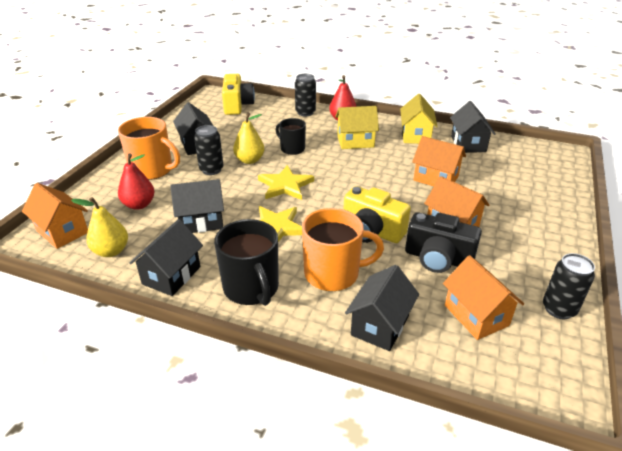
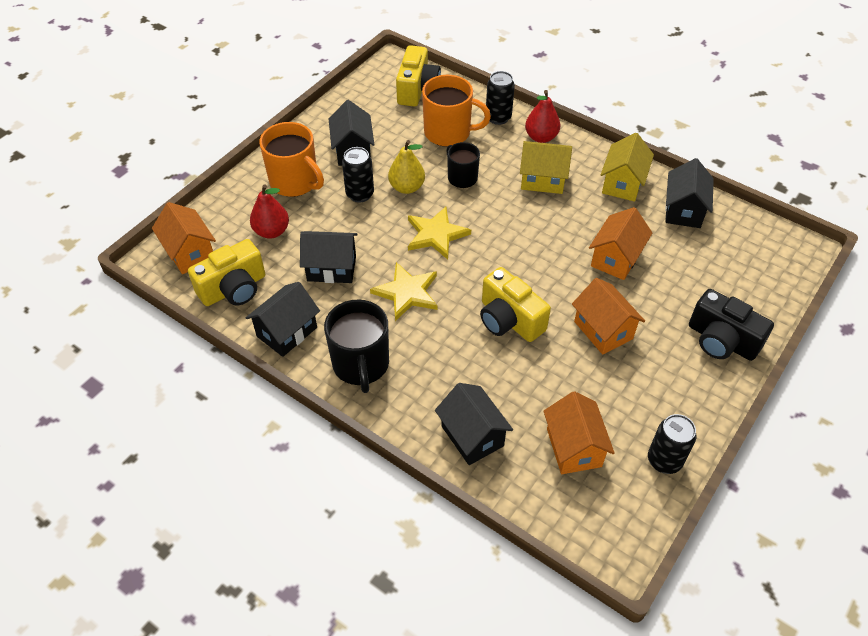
camera: 15 degrees right, 15 degrees up
(111, 251) = (234, 288): yellow pear -> yellow camera
(333, 274) = (448, 366): orange mug -> orange mug (448, 133)
(380, 325) = (472, 436): black house -> black house turned 75 degrees counterclockwise
(435, 178) = (616, 258): orange house -> orange house turned 75 degrees clockwise
(438, 258) = (566, 371): black camera -> black camera (721, 340)

